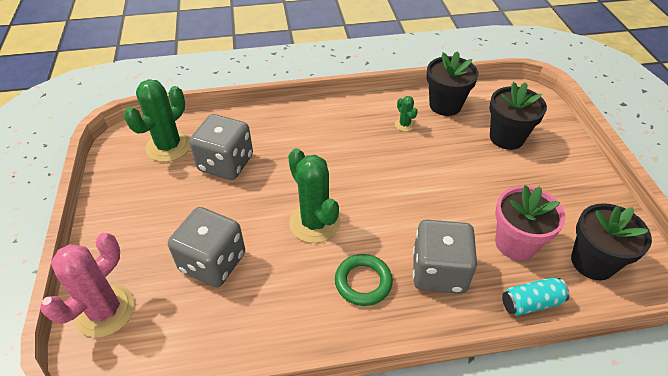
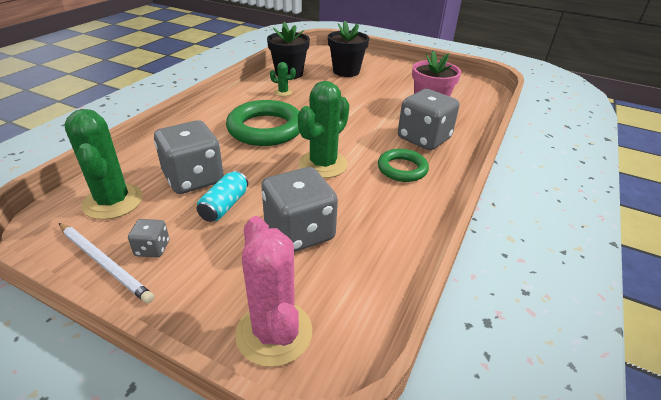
camera: 55 degrees left, 10 degrees down
(112, 187) = (104, 263): none -> white pencil
(139, 198) = (152, 248): none -> grey dice
(314, 223) = (323, 164): green cactus -> green cactus turned 60 degrees counterclockwise
(331, 154) = (265, 129): none -> green ring
(531, 303) = (475, 122): turquoise can -> turquoise can (224, 206)
(592, 262) = (465, 94): black flower pot -> none

